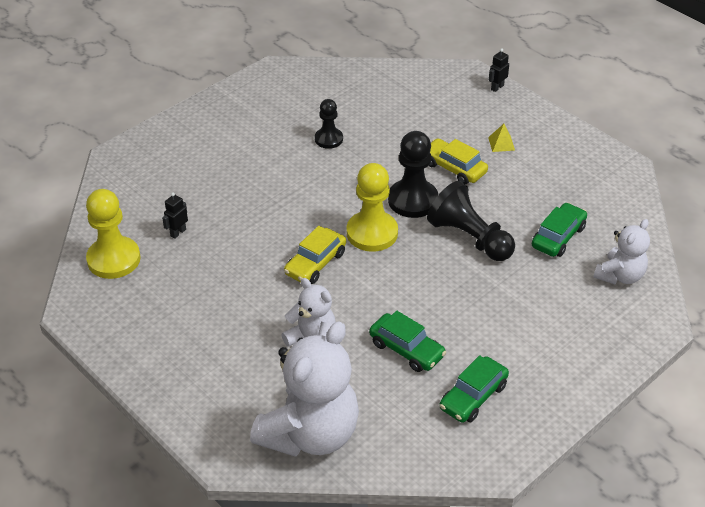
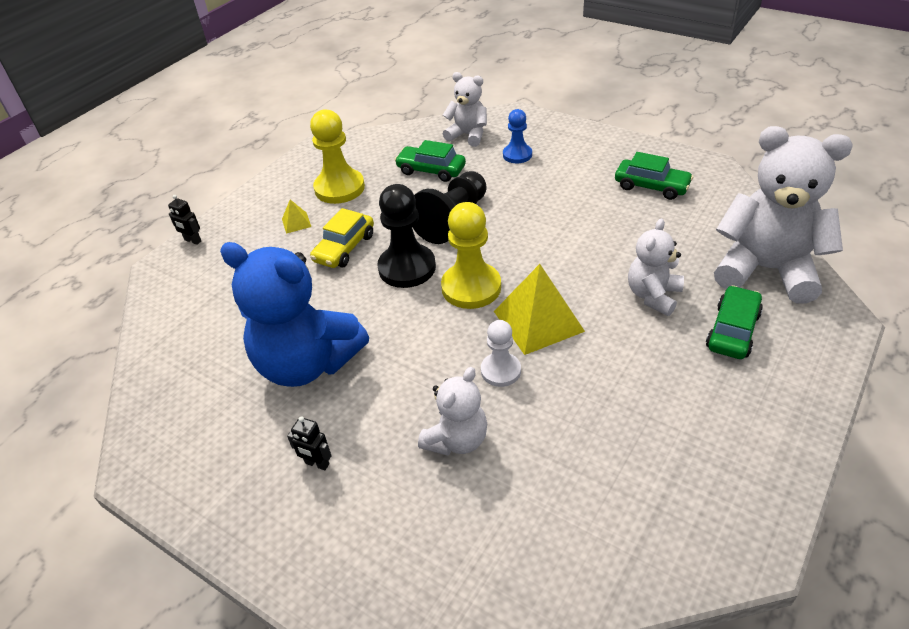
camera: 100 degrees left, 0 degrees up
(114, 259) = (630, 538): yellow pawn -> yellow pawn (339, 188)
(178, 232) = (542, 474): black robot -> black robot (317, 464)
(226, 199) = (456, 440): none -> white teddy bear
(274, 231) = (500, 371): none -> white pawn
(315, 263) = (538, 321): yellow car -> yellow pyramid
(328, 139) = (307, 363): black pawn -> blue teddy bear
(406, 349) = (622, 232): green car -> green car (732, 331)
(568, 306) = (517, 155): none -> blue pawn

